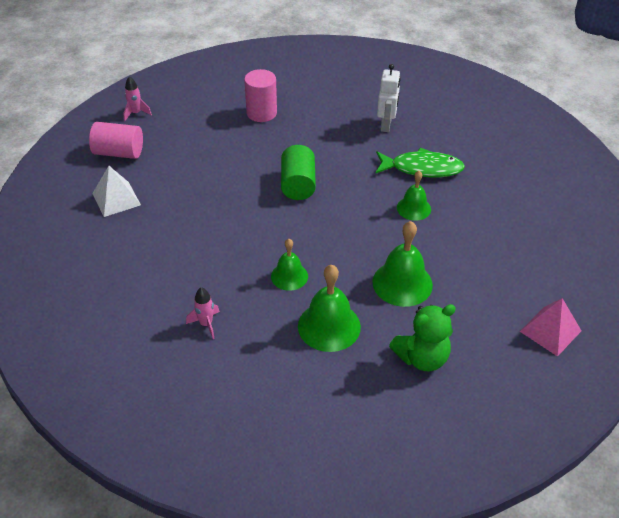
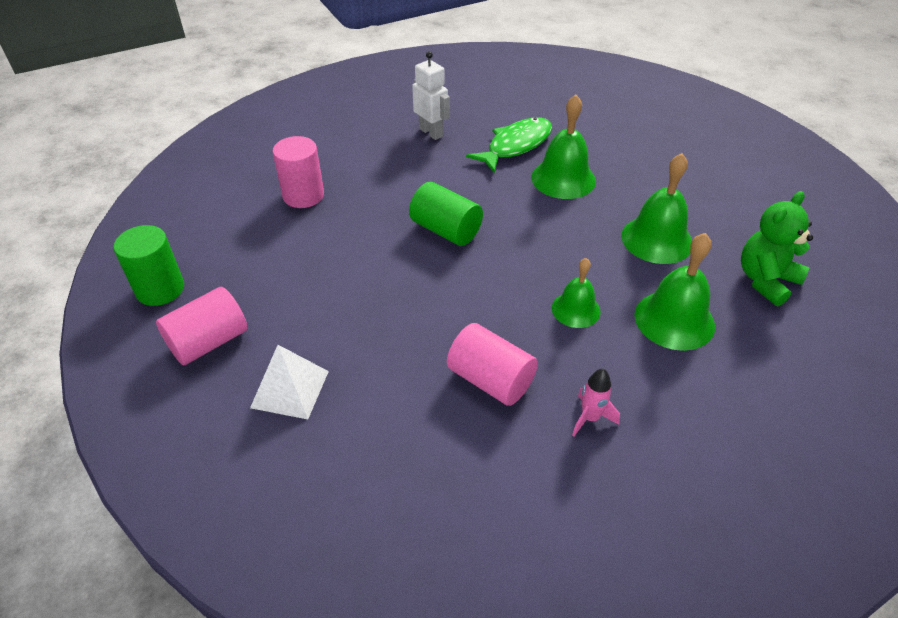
camera: 50 degrees left, 0 degrees up
(136, 113) = (160, 289): pink rocket -> green cylinder
(195, 269) = (490, 380): none -> pink cylinder
(413, 208) = (563, 179): green bell -> green bell, size x1.60
(422, 358) = (765, 280): green teddy bear -> green teddy bear turned 150 degrees counterclockwise
(550, 331) = (787, 191): pink pyramid -> none

